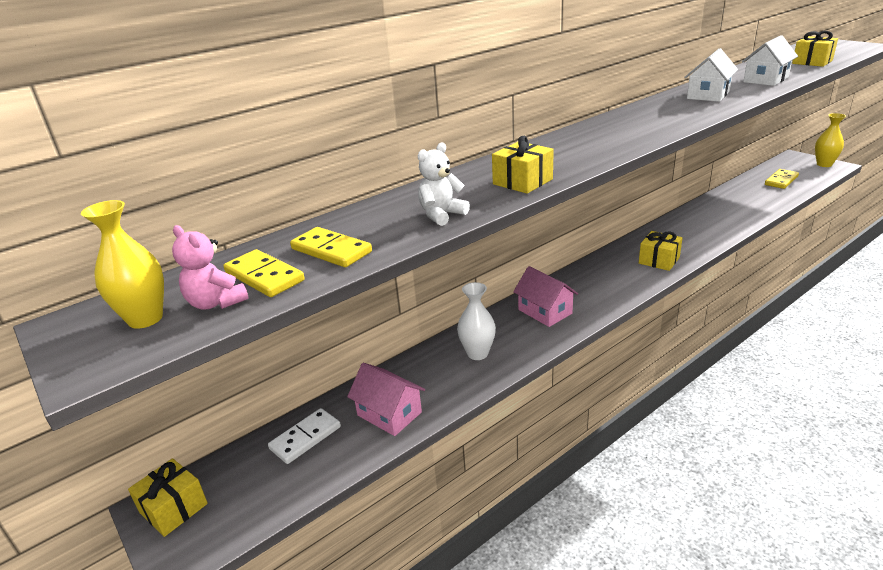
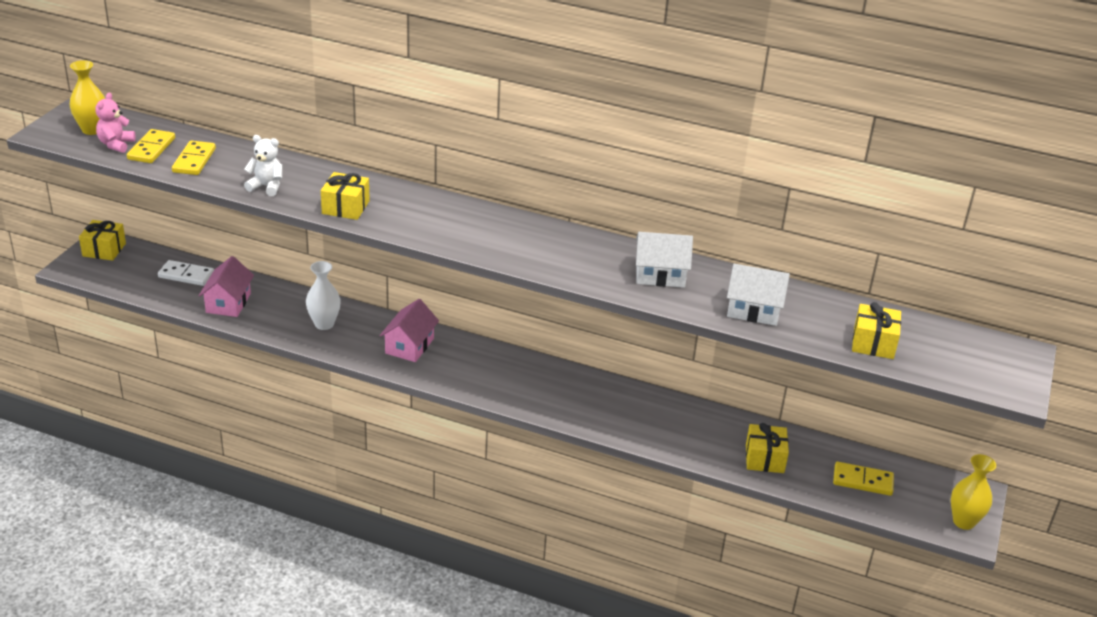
camera: 55 degrees right, 5 degrees up
(659, 260) = (555, 401): yellow gift -> yellow gift (764, 458)

